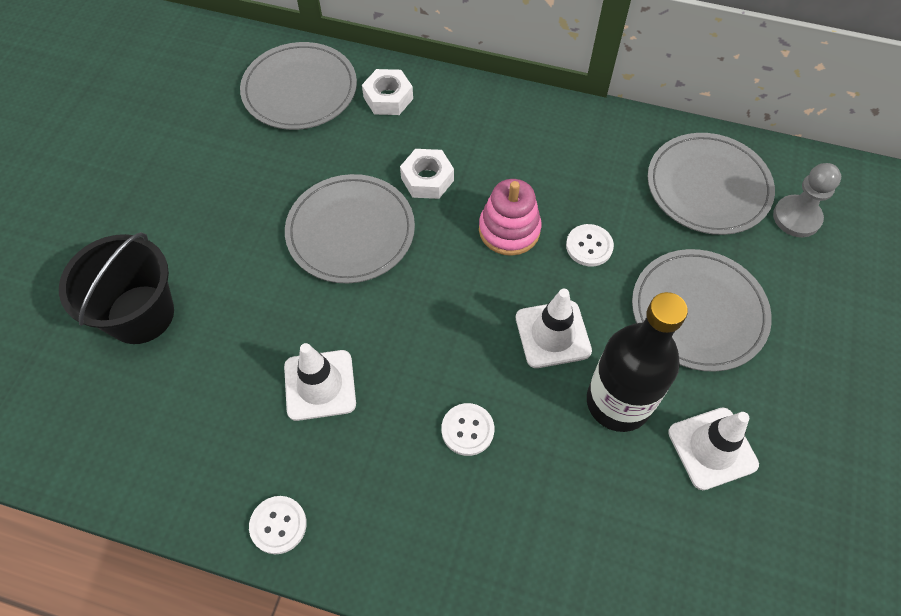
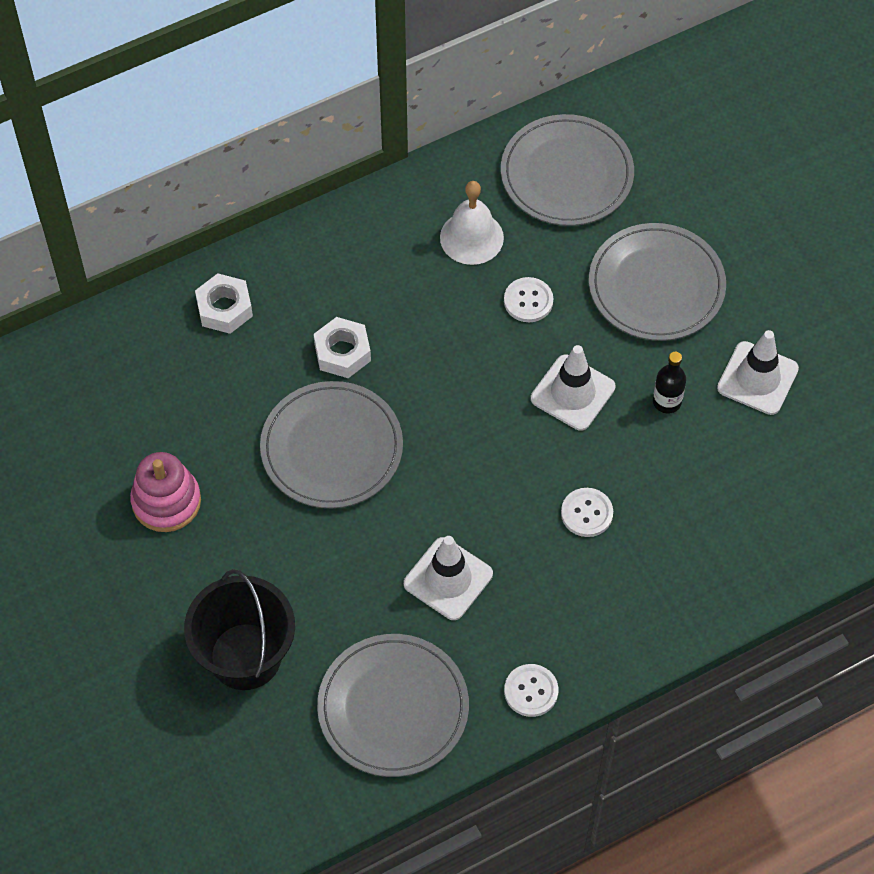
camera: 45 degrees left, 0 degrees up
(300, 89) = (136, 366): grey plate -> grey plate (393, 707)
(509, 230) = (454, 339): pink stacking toy -> pink stacking toy (166, 501)
(594, 176) = (471, 237): none -> white bell
(618, 402) = (667, 401): black bottle -> black bottle, size x0.46
(796, 217) = (654, 147): grey pawn -> none

